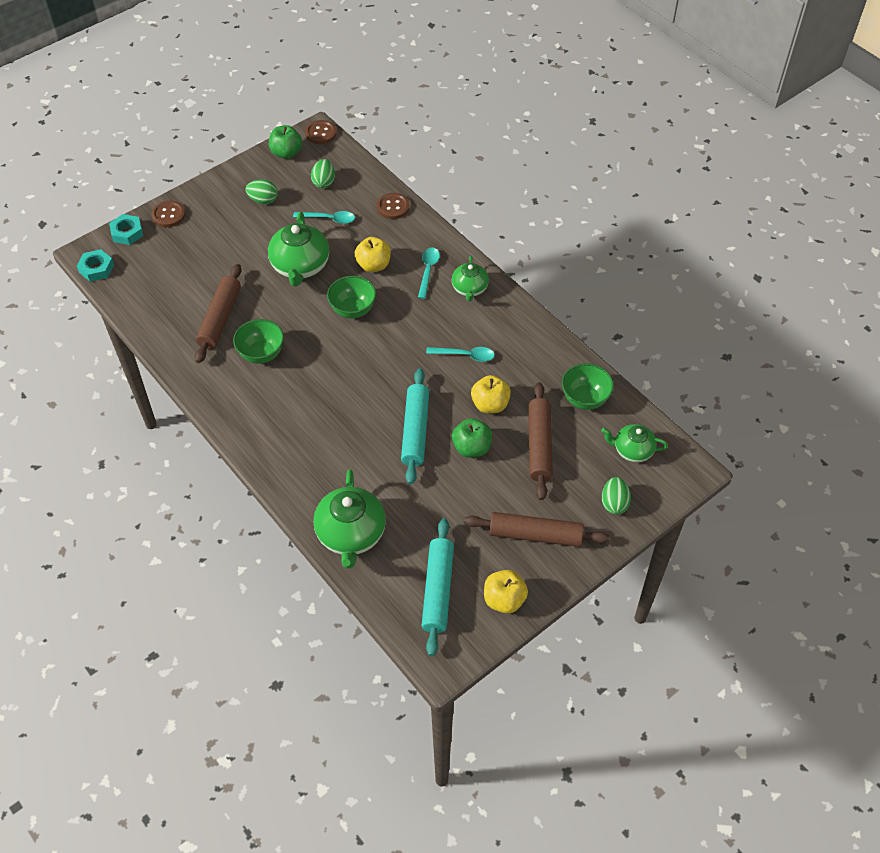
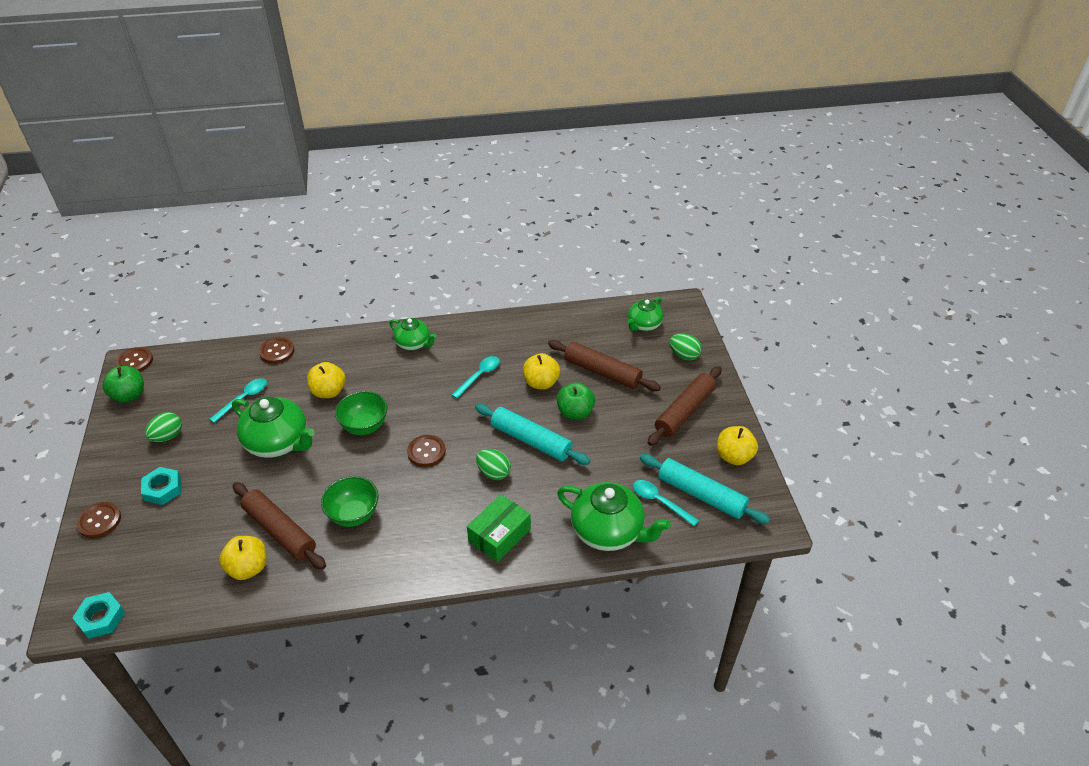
camera: 60 degrees left, 10 degrees down
(127, 232) = (82, 568): turquoise nut -> turquoise nut (163, 489)
(178, 320) = (248, 568): none -> yellow apple
(300, 459) = (499, 535): none -> green box
(324, 182) = (196, 384): green egg -> green egg (493, 473)
(354, 365) = (426, 452): none -> brown button
(428, 271) = (370, 360): turquoise spoon -> turquoise spoon (660, 502)
(585, 399) = (578, 328): green bowl -> none

